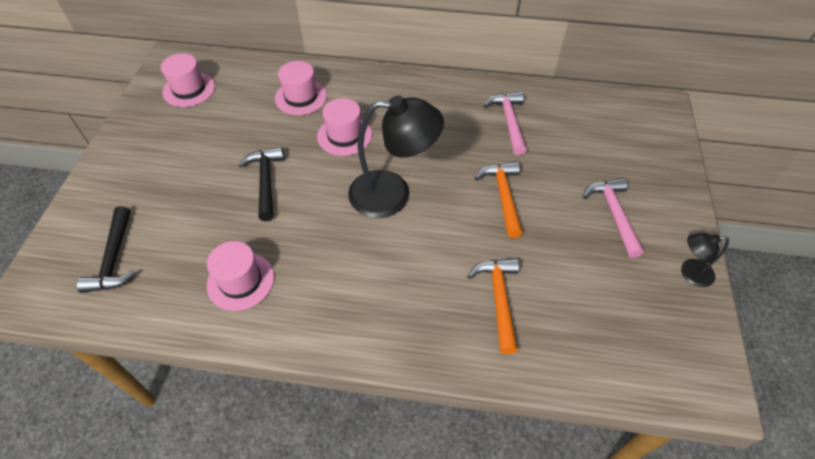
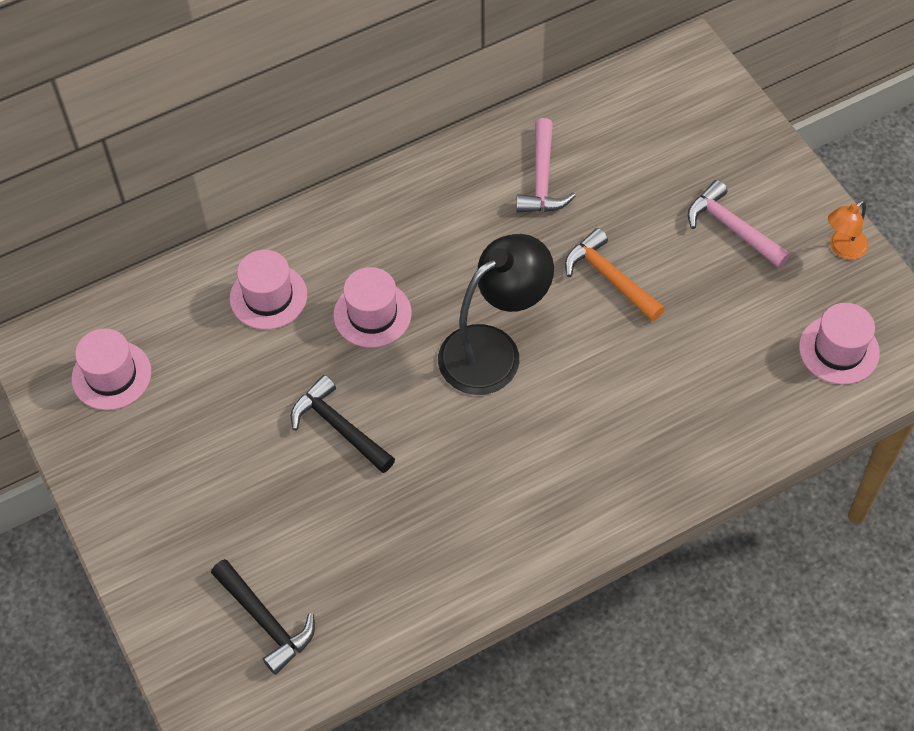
camera: 35 degrees left, 5 degrees up
(240, 281) = (427, 548): pink hat -> pink hat (839, 350)
(499, 299) = (693, 393): orange hammer -> none
(509, 121) = (542, 179): pink hammer -> pink hammer turned 135 degrees counterclockwise
(690, 273) = (842, 249): black lamp -> orange lamp

